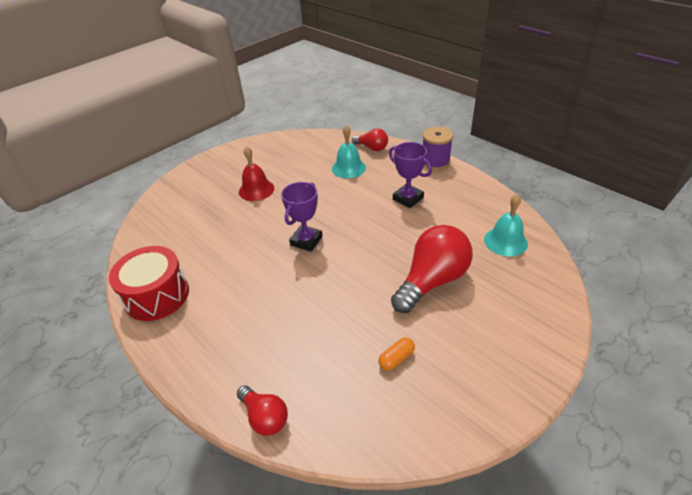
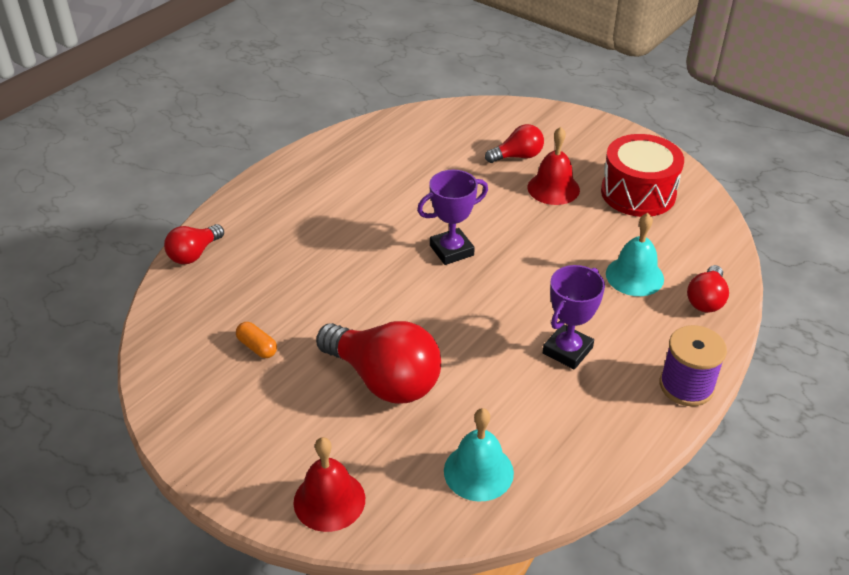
camera: 80 degrees right, 0 degrees up
(157, 295) = (349, 150): red drum -> red drum (638, 193)
(214, 202) = (517, 156): none -> red light bulb
(306, 241) = (451, 250): purple trophy -> purple trophy turned 45 degrees counterclockwise
(542, 312) = (329, 500): none -> red bell

